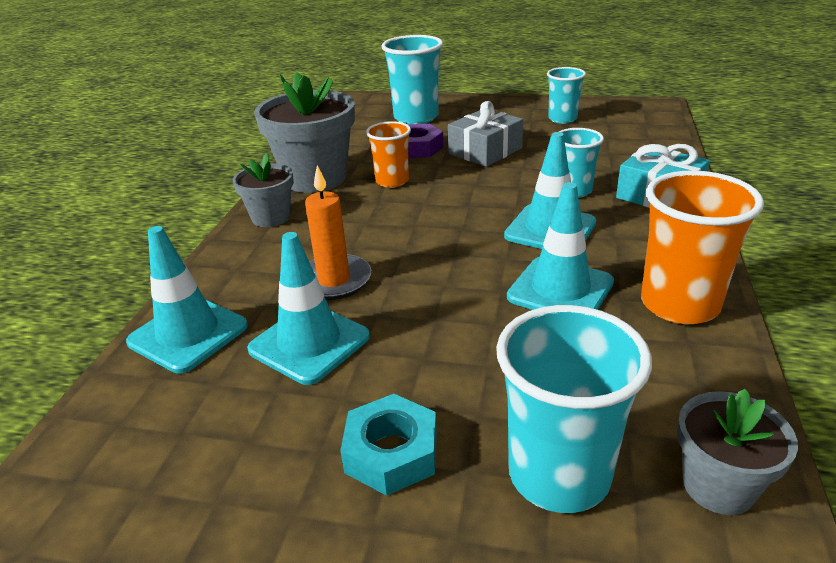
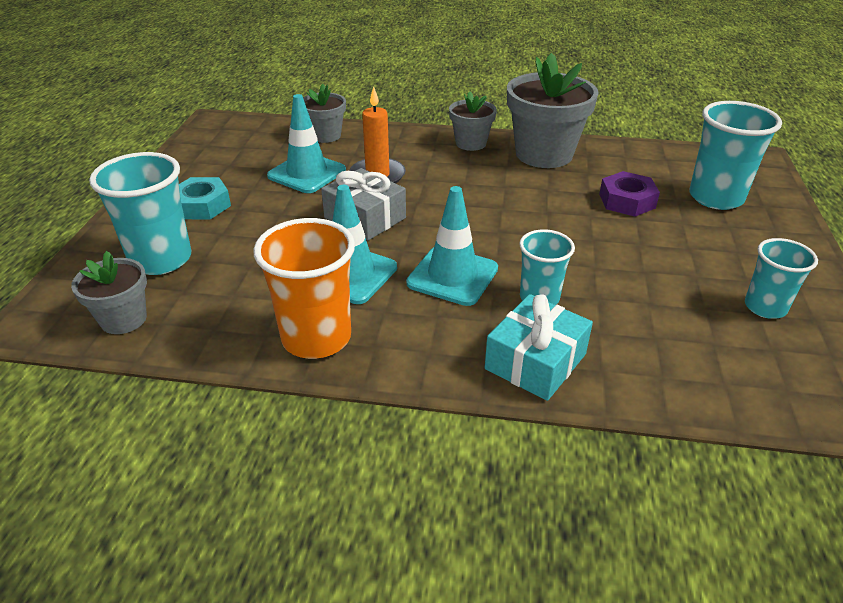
camera: 85 degrees right, 5 degrees up
(188, 334) = (325, 136): turquoise traffic cone -> grey flower pot
(392, 181) = (544, 190): orange cup -> none
(485, 151) = (632, 243): grey gift -> grey gift (365, 218)

